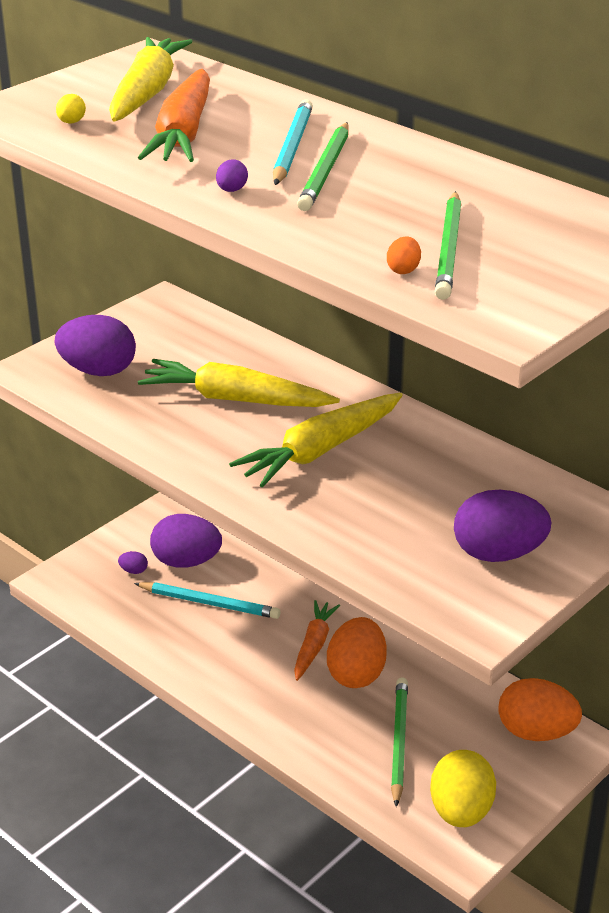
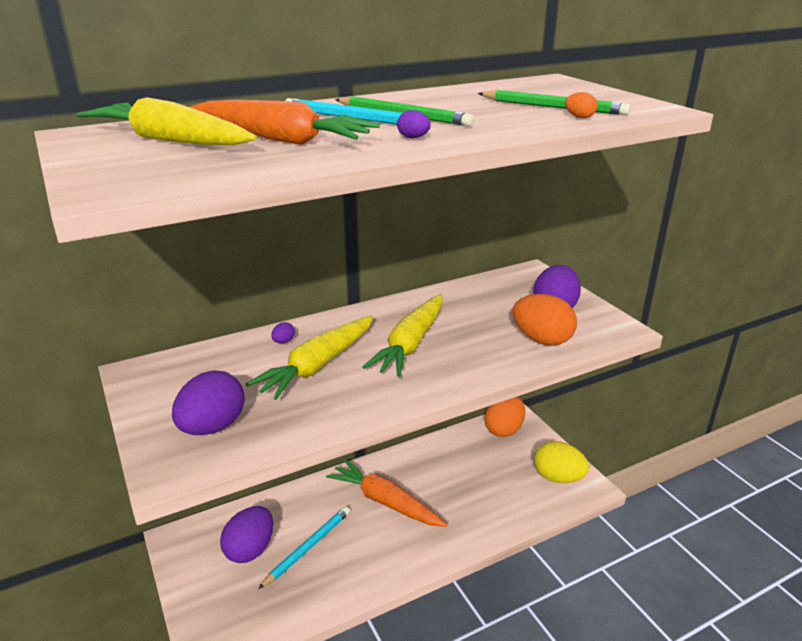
camera: 70 degrees left, 5 degrees down
(71, 122) = (193, 168): yellow egg -> none
(133, 571) = (237, 587): purple egg -> purple egg (283, 341)
(313, 646) = (386, 502): orange carrot -> orange carrot, size x1.60
(321, 450) = (411, 343): yellow carrot -> yellow carrot turned 45 degrees clockwise
(356, 674) = (423, 489): orange egg -> orange egg (542, 340)
(399, 742) = (493, 487): green pencil -> none

